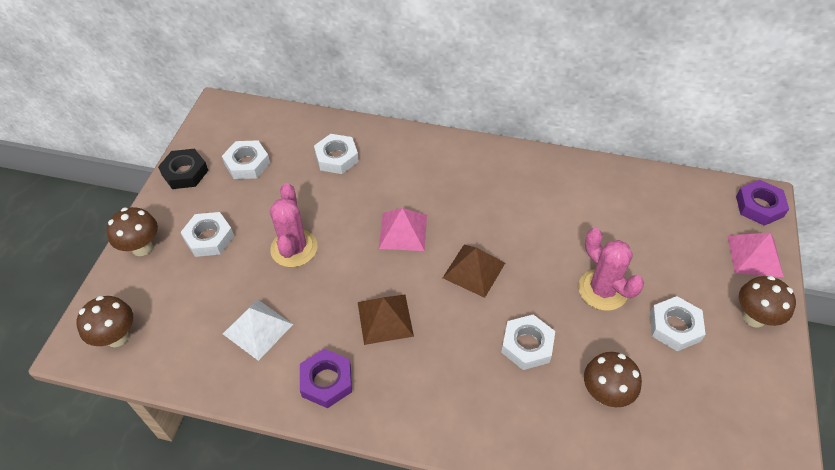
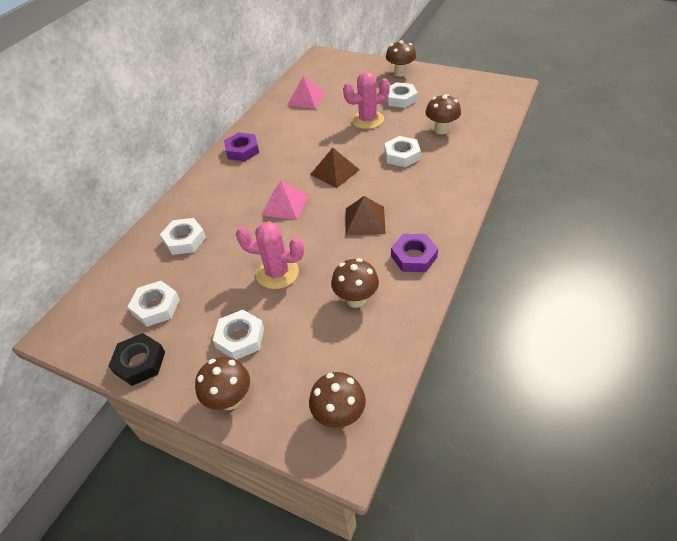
camera: 75 degrees left, 5 degrees down
(258, 329) = (356, 299): white pyramid -> brown mushroom
(755, 255) = (359, 65): pink pyramid -> pink pyramid (306, 99)
(759, 206) = (325, 57): purple nut -> purple nut (242, 150)

